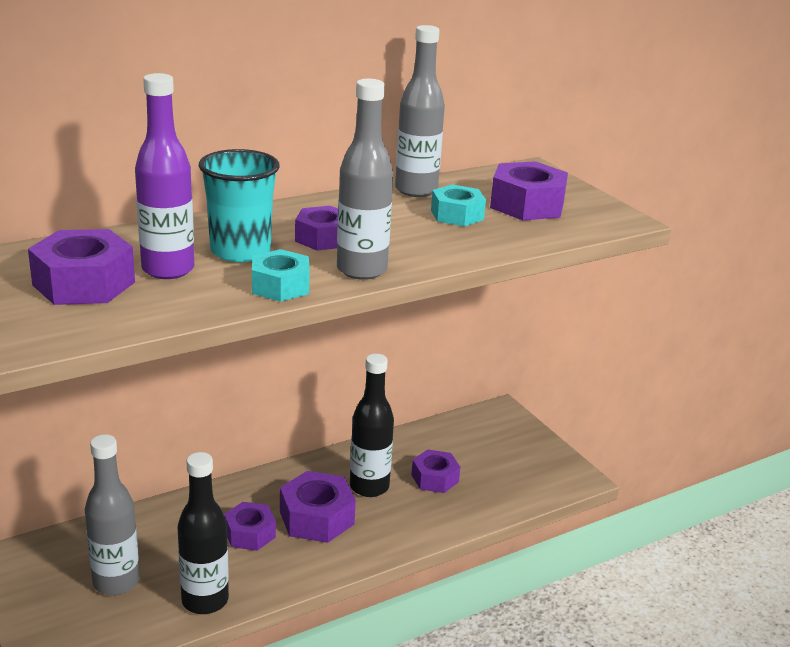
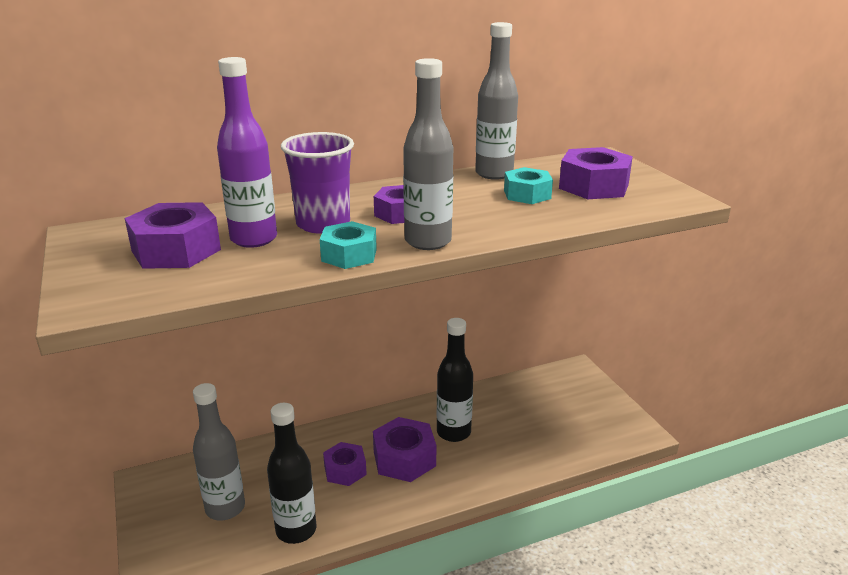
camera: 10 degrees right, 0 degrees up
(240, 251) = (323, 224): turquoise cup -> purple cup
(435, 478) = (512, 427): purple nut -> none

